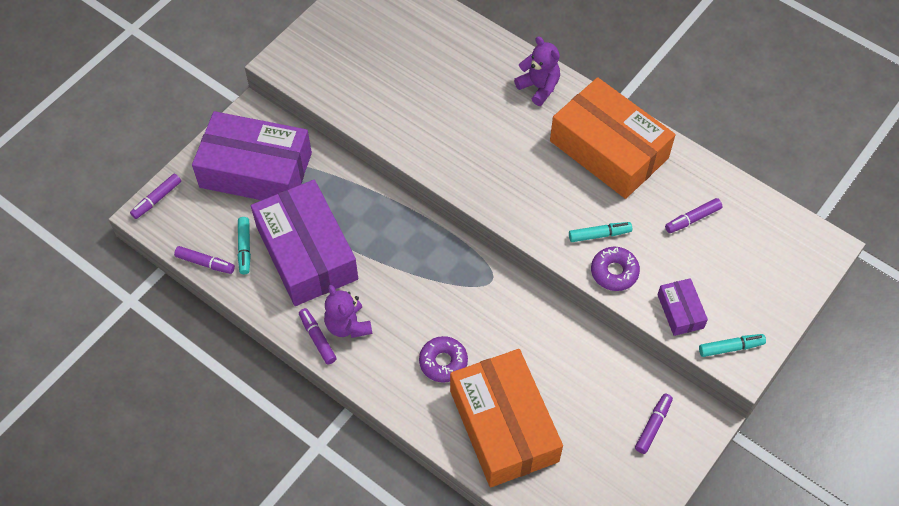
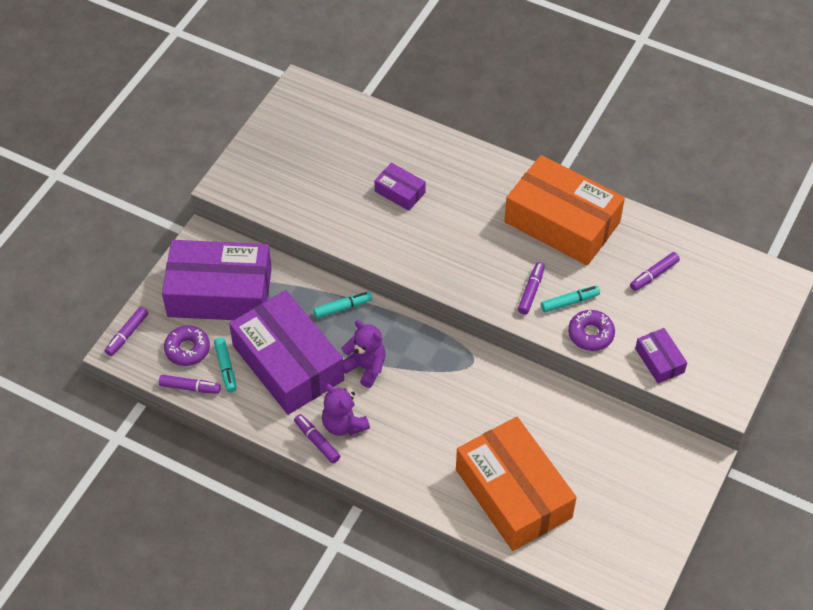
camera: 10 degrees left, 5 degrees down
(443, 362) = (443, 444): purple donut -> purple donut (187, 349)
(451, 94) = (400, 192): none -> purple box
(539, 87) = (483, 173): purple teddy bear -> purple teddy bear (365, 367)
(653, 425) = (653, 471): purple marker -> purple marker (531, 291)
(730, 347) = (712, 386): turquoise marker -> turquoise marker (343, 308)

